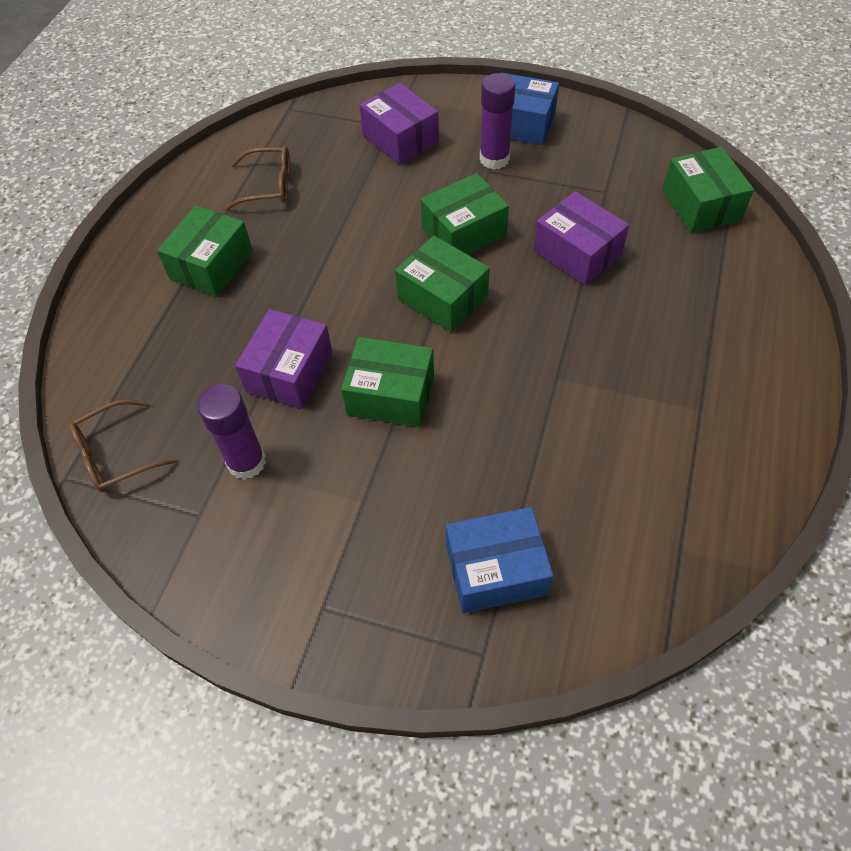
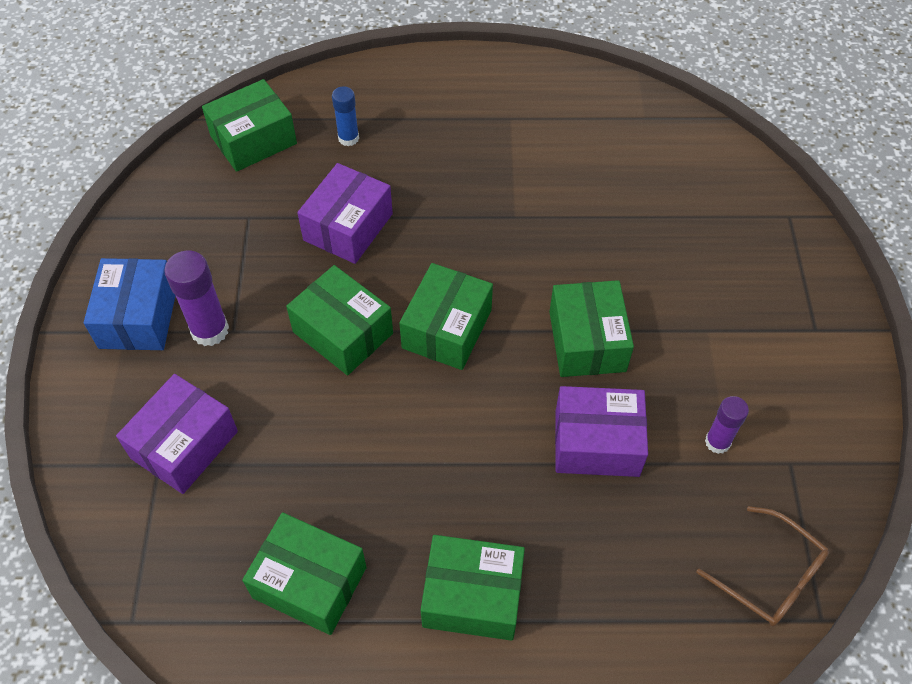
camera: 110 degrees left, 0 degrees up
(246, 462) = (717, 442): purple glue stick -> purple glue stick, size x0.63
(268, 186) = (309, 582): brown glasses -> green box
(496, 570) = (721, 222): blue box -> none
(691, 270) = (348, 138): none -> blue glue stick

